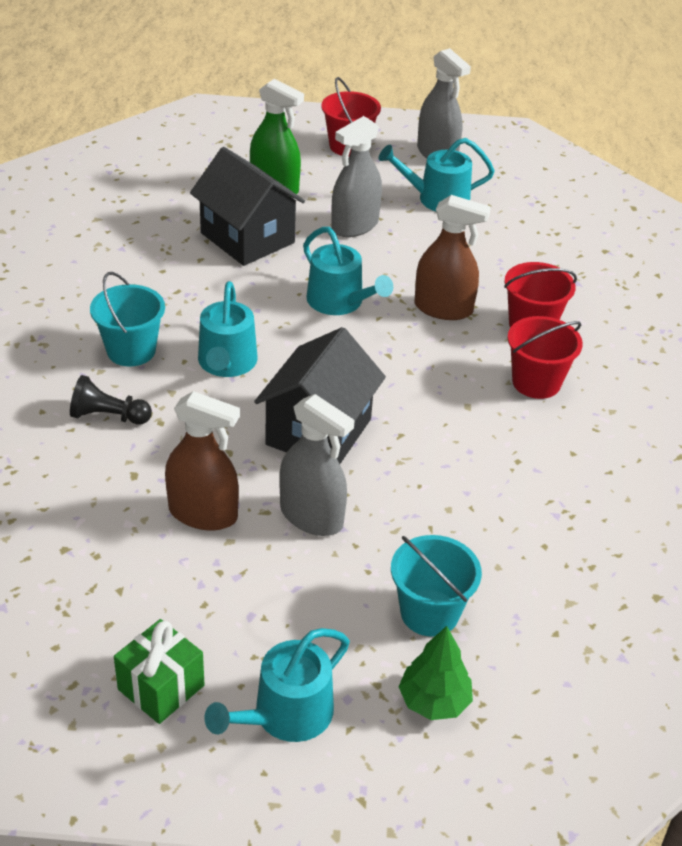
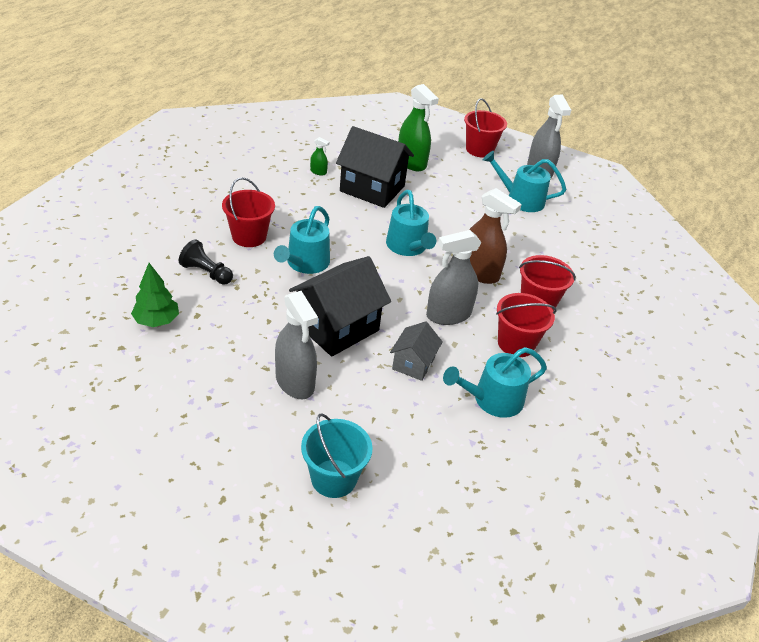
camera: 20 degrees right, 0 degrees up
(131, 350) = (249, 236): turquoise bucket -> red bucket
(161, 687) = (118, 460): green gift -> none
(163, 235) = (318, 172): none -> green spray bottle
(203, 513) = (224, 355): brown spray bottle -> none
(247, 238) = (372, 188): black house -> black house turned 45 degrees counterclockwise
(286, 715) = (186, 512): turquoise watering can -> turquoise watering can (492, 400)
(354, 226) = (450, 201): grey spray bottle -> grey spray bottle (448, 315)
(434, 701) = (296, 543): green tree -> green tree (156, 321)
(435, 446) = (413, 364): none -> grey house

